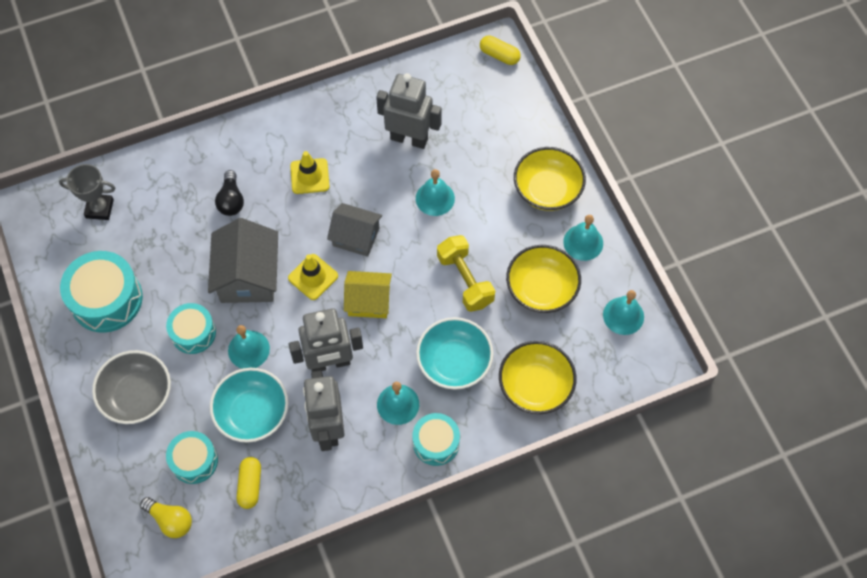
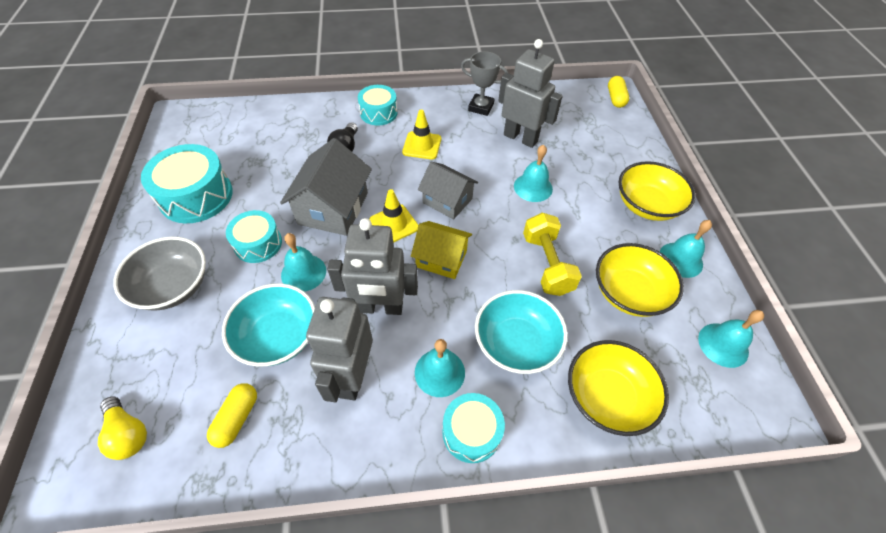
camera: 15 degrees right, 10 degrees down
(99, 208) = (232, 129): grey trophy -> grey trophy (481, 107)
(194, 461) = (192, 371): turquoise drum -> turquoise drum (378, 113)
(499, 55) = (615, 98): yellow capsule -> yellow capsule turned 45 degrees clockwise

